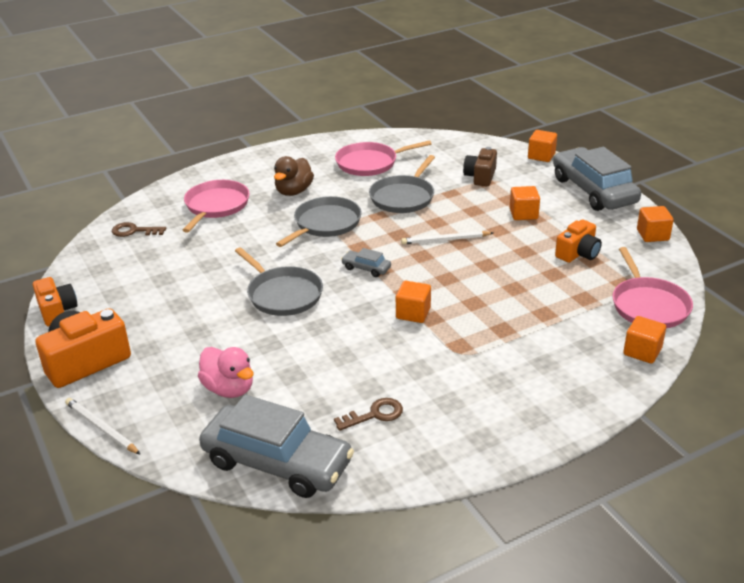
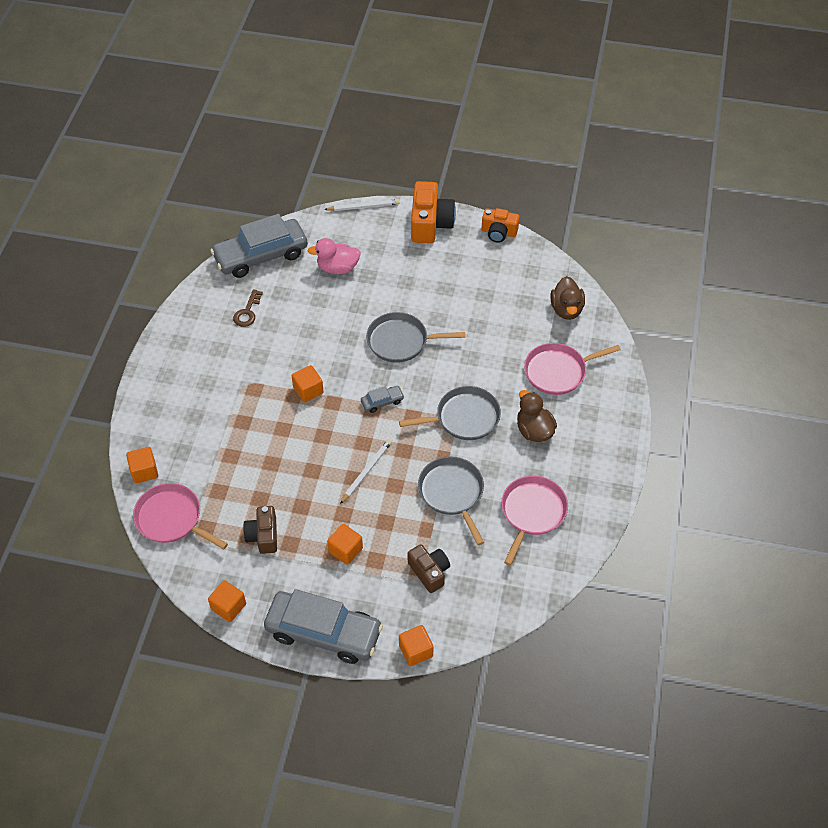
camera: 130 degrees right, 20 degrees up
(134, 231) = (566, 309): brown key -> brown duck
(216, 206) = (558, 371): pink pan -> pink pan turned 105 degrees clockwise
(325, 224) = (464, 418): grey pan -> grey pan turned 90 degrees counterclockwise
(578, 253) = (263, 536): orange camera -> brown camera

